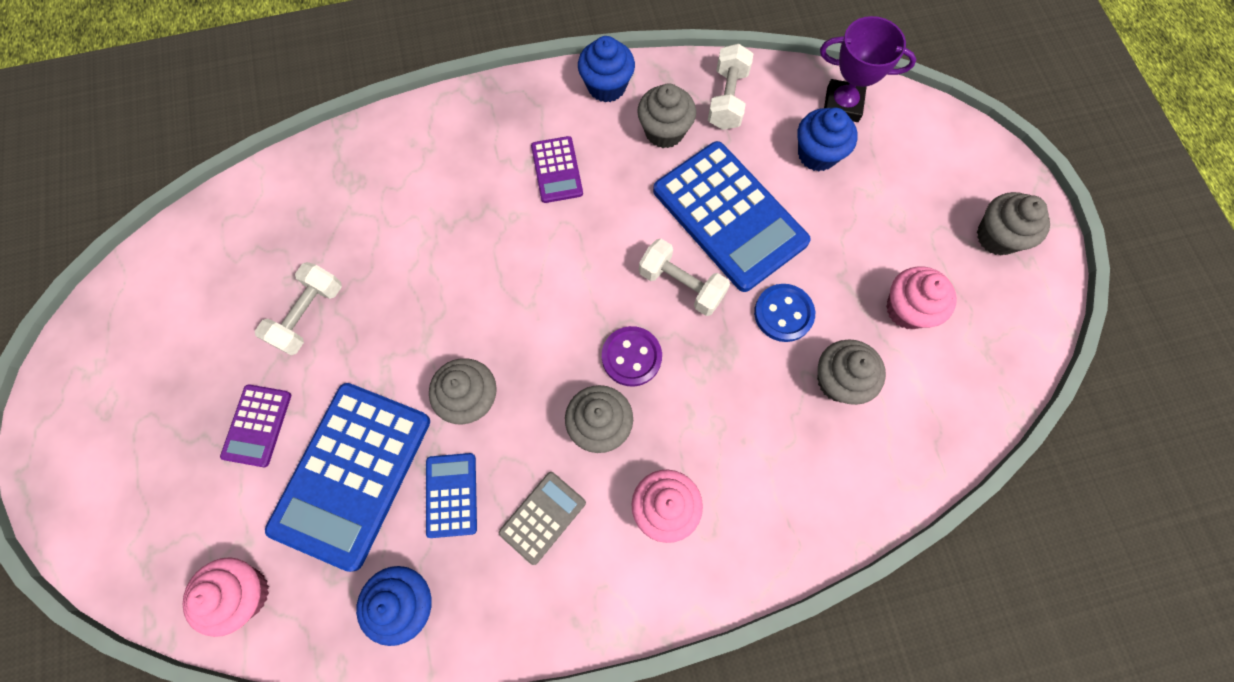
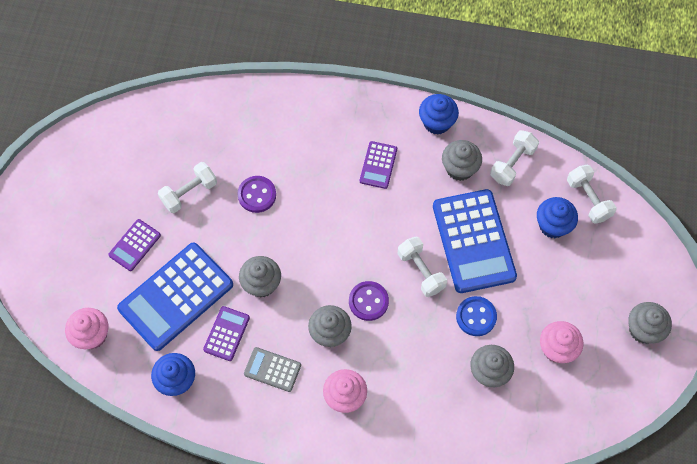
camera: 25 degrees right, 5 degrees down
(408, 277) = (257, 195): none -> purple button
(451, 495) = (226, 333): blue calculator -> purple calculator
(542, 517) = (272, 369): grey calculator -> grey calculator turned 135 degrees counterclockwise
(842, 104) = (588, 199): purple trophy -> white dumbbell

